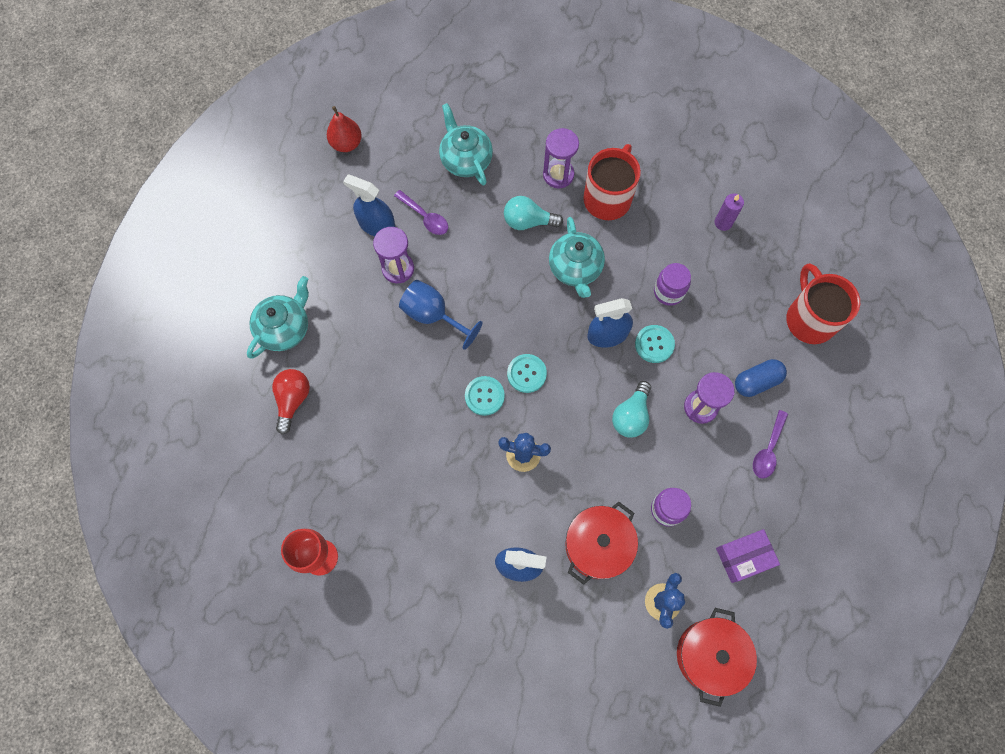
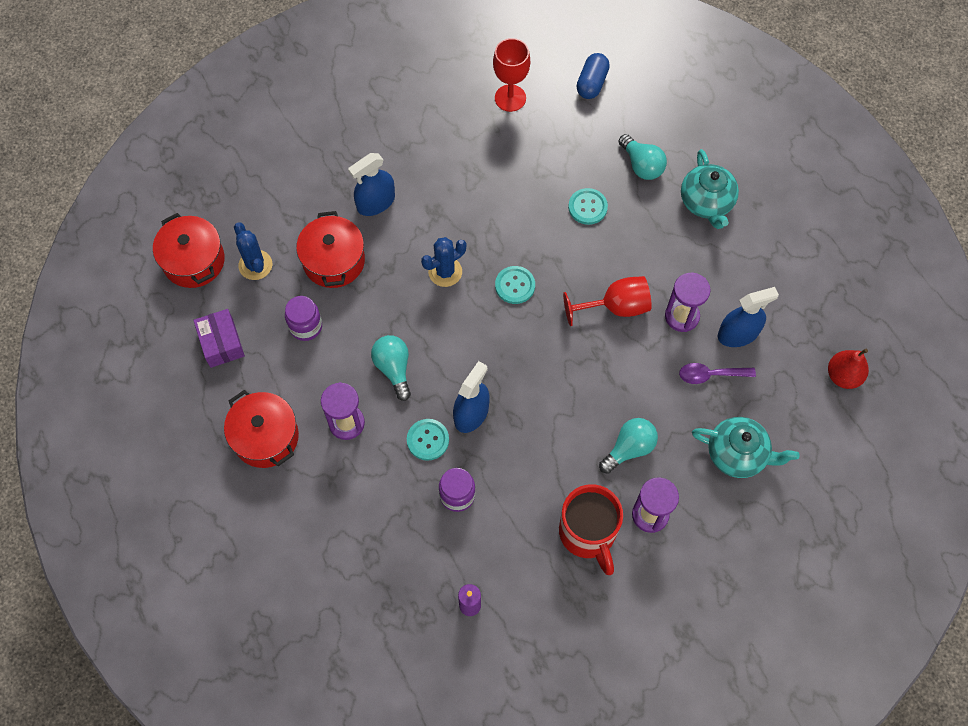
camera: 135 degrees right, 5 degrees down
(293, 400) = (641, 165): red light bulb -> turquoise light bulb
(433, 316) = (615, 307): blue goblet -> red goblet
(526, 374) = (501, 328): turquoise button -> turquoise button (587, 207)
(575, 269) = (550, 444): turquoise teapot -> none
(743, 557) = (221, 343): purple box -> purple box turned 45 degrees counterclockwise
(756, 381) = (319, 484): blue capsule -> blue capsule (592, 83)
(768, 450) = (265, 437): purple spoon -> red pot
(809, 318) = (320, 582): red mug -> none

